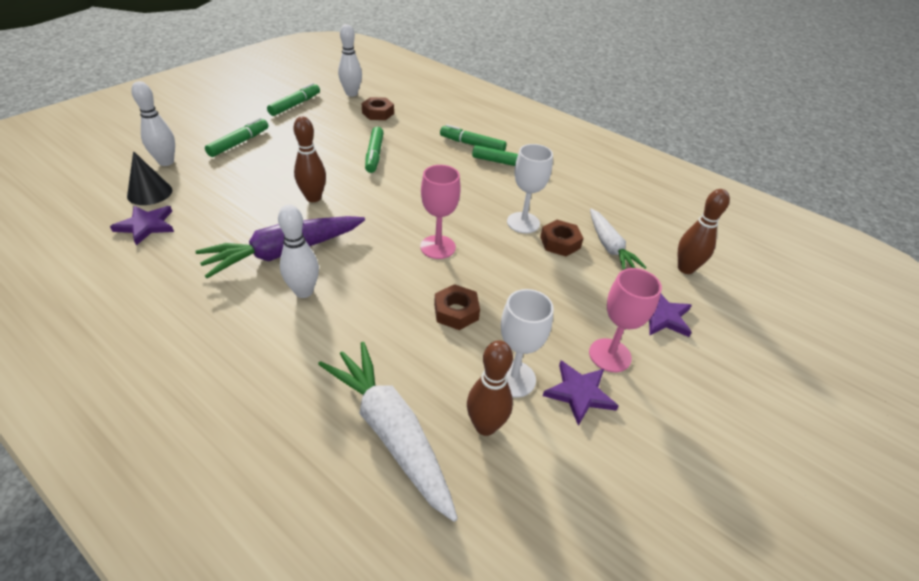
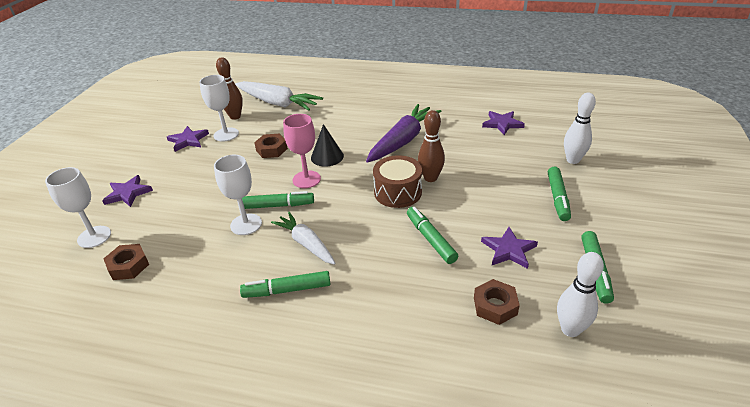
camera: 160 degrees right, 5 degrees down
(149, 193) = (538, 139): black cone -> black cone (327, 156)
(304, 291) = (368, 129): white bowling pin -> none
(329, 130) = (509, 250): none -> purple star
(359, 197) = (398, 192): none -> brown drum
(472, 144) = (342, 304): green marker -> green marker (277, 205)
(560, 242) = (209, 219): brown nut -> brown nut (128, 266)
(609, 246) = (163, 232): white carrot -> white carrot (306, 243)
(610, 355) = (169, 161): pink goblet -> none
(685, 269) = (94, 237): brown bowling pin -> white goblet

